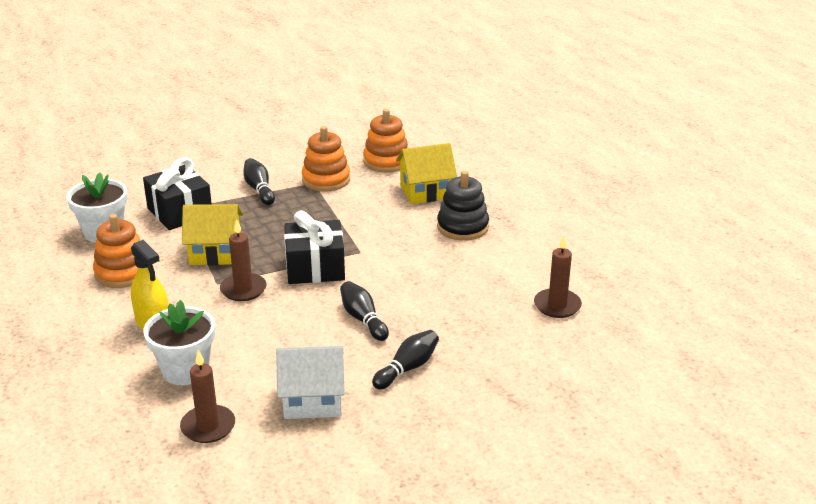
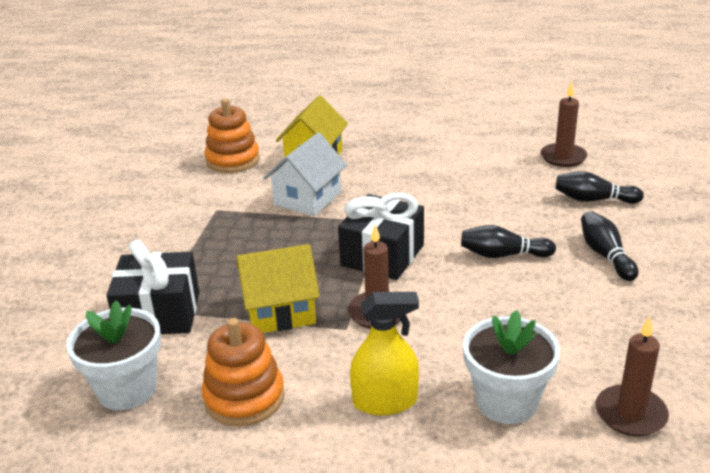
camera: 55 degrees left, 0 degrees up
(215, 252) = (280, 311): yellow house -> yellow house turned 45 degrees clockwise
(259, 189) = (184, 245): black bowling pin -> black bowling pin (593, 200)
(313, 400) = (624, 326): white house -> white house (307, 199)
(326, 180) = (221, 201): orange stacking toy -> none
(462, 227) = (397, 159): black stacking toy -> none

